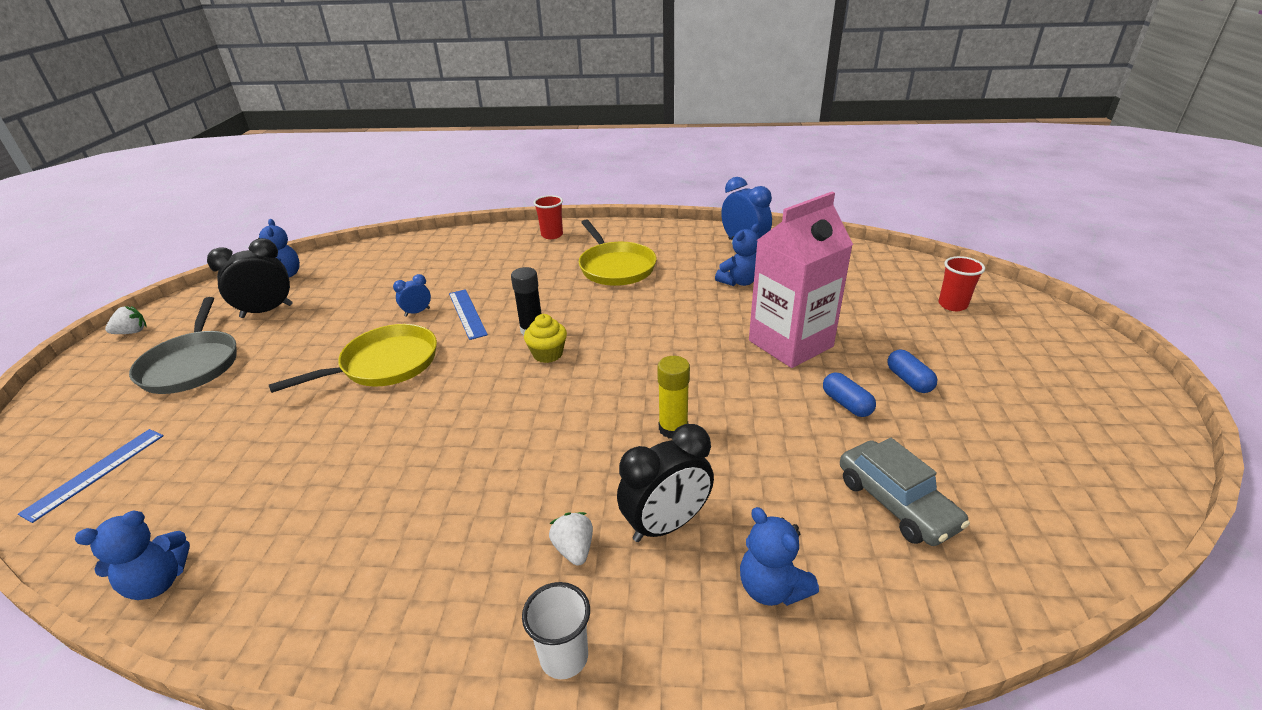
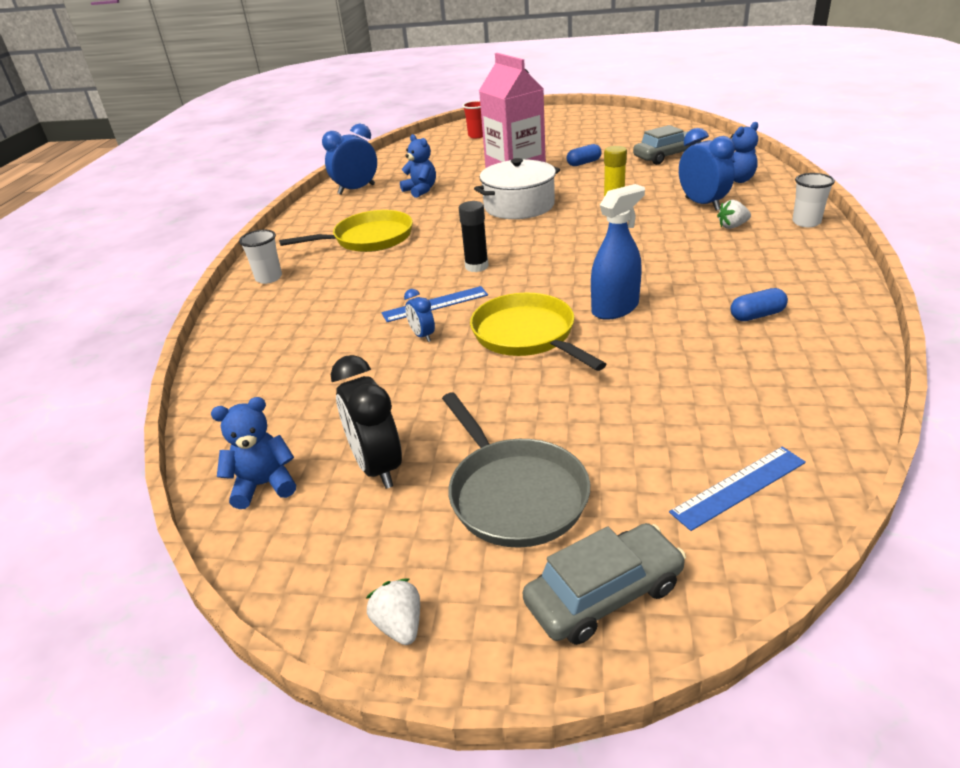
camera: 85 degrees left, 0 degrees up
(75, 401) = (604, 594): none -> grey car
(95, 473) = (738, 487): blue ruler -> blue ruler turned 60 degrees counterclockwise
(158, 582) = (843, 378): blue teddy bear -> none
(192, 365) = (514, 494): grey pan -> grey pan turned 75 degrees clockwise
(401, 419) = (615, 308): none -> blue spray bottle
(548, 354) = (518, 255): yellow cupcake -> none
(552, 235) = (269, 278): red cup -> white cup
(666, 525) = (702, 204): black clock -> blue clock
(684, 350) = (519, 206): none -> white pot
(908, 380) = (560, 149): blue capsule -> blue capsule (757, 315)

